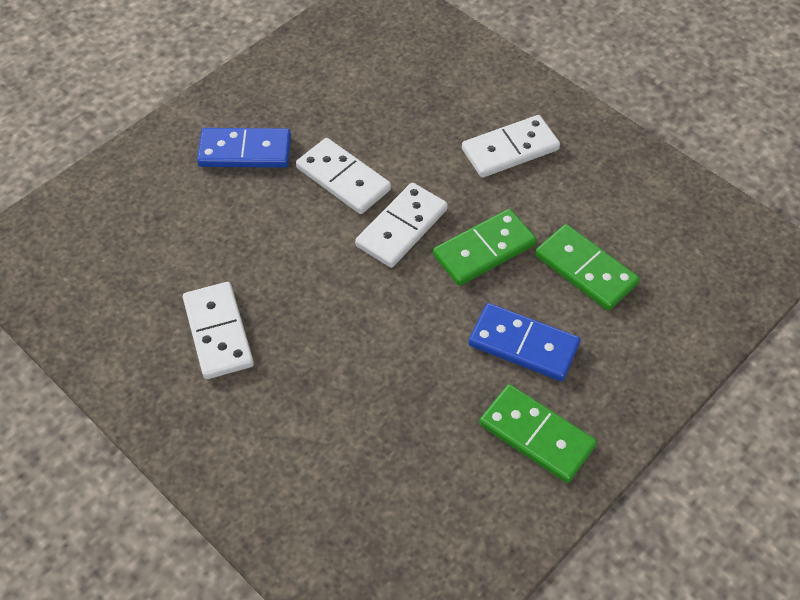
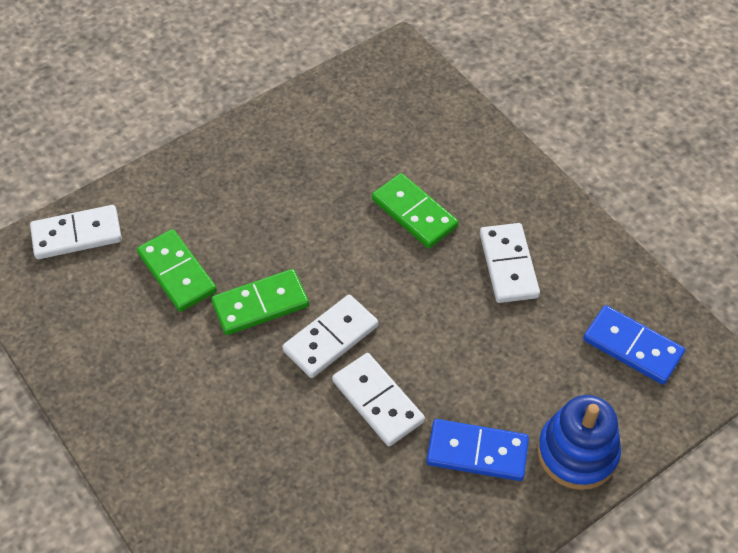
camera: 170 degrees left, 0 degrees up
(152, 163) = (577, 453): none -> blue stacking toy
(510, 149) = (198, 409): white domino -> white domino (77, 234)
(523, 344) = (254, 219): blue domino -> blue domino (632, 347)
(536, 435) = (268, 154): green domino -> green domino (414, 213)

